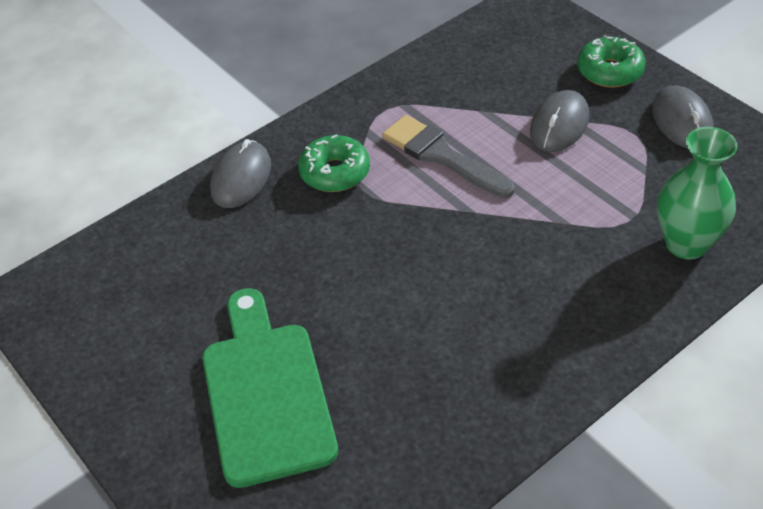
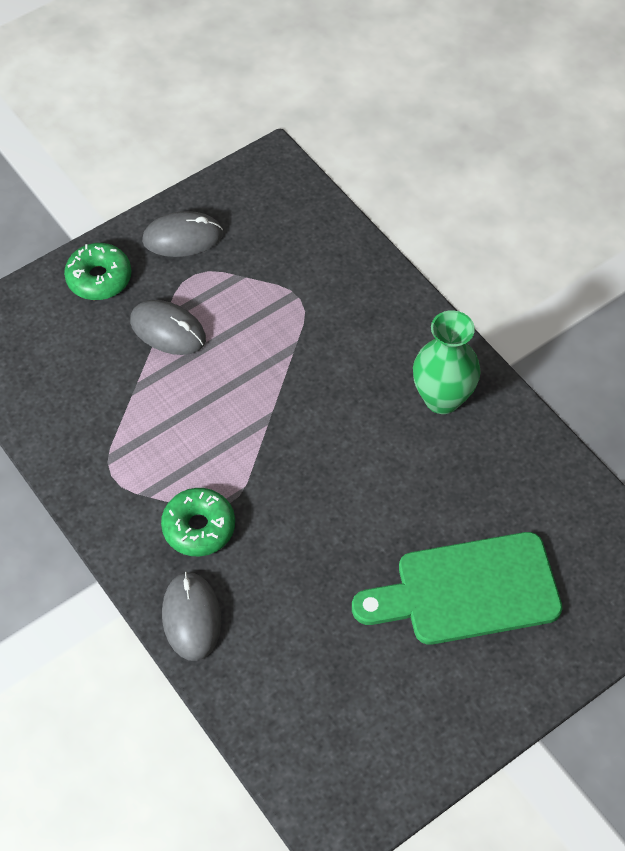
camera: 90 degrees left, 10 degrees up
(241, 178) = (191, 617): grey mouse -> grey mouse turned 60 degrees clockwise
(442, 156) = (193, 431): grey brush -> none
(686, 244) = (332, 264): green vase -> green vase (442, 398)

